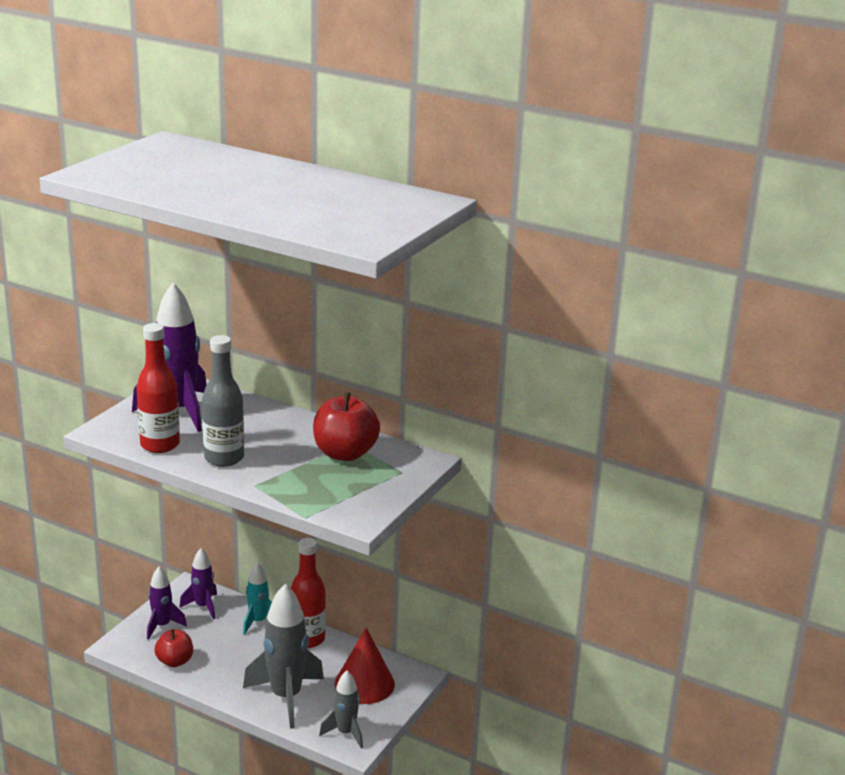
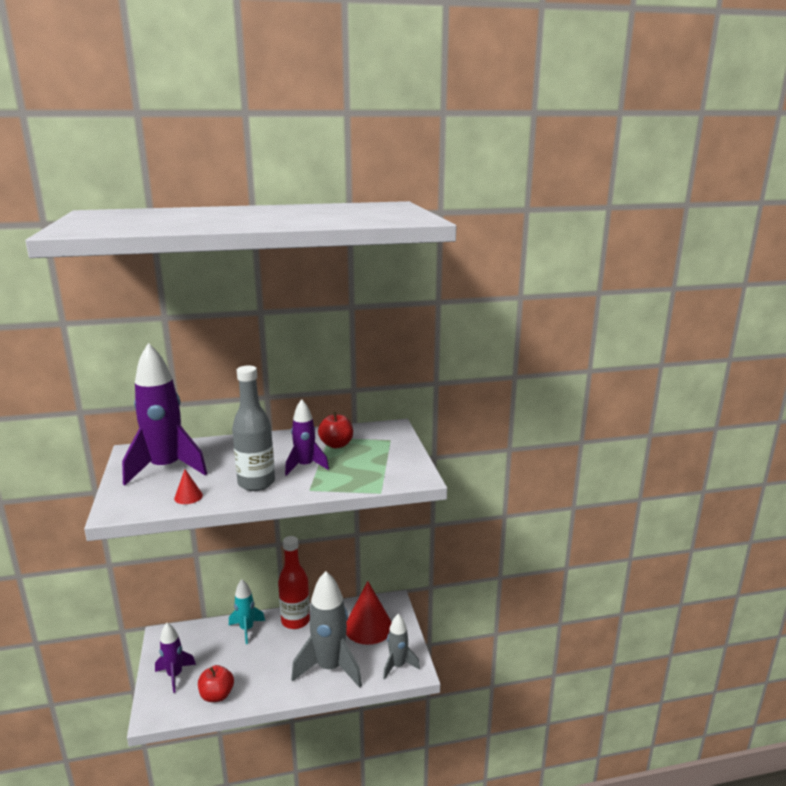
camera: 40 degrees left, 5 degrees down
(160, 445) = (188, 497): red bottle -> red cone
(203, 606) = (192, 642): purple rocket -> purple rocket (305, 466)
(345, 453) = (336, 444): red apple -> red apple, size x0.62

